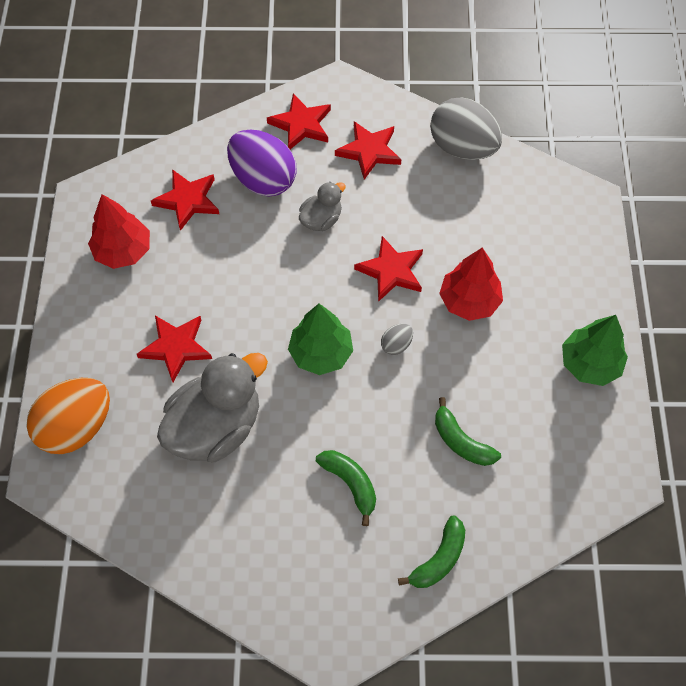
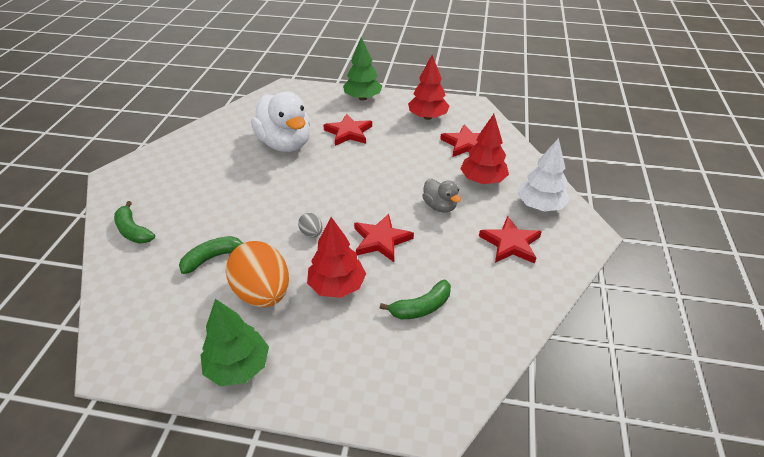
camera: 100 degrees right, 20 degrees down
(76, 427) = (310, 97): orange egg -> orange egg (263, 293)
(216, 427) = (285, 144): grey duck -> white duck
(263, 179) = (482, 180): purple egg -> red tree
(301, 125) = (540, 206): red star -> white tree
(321, 353) = (320, 193): green tree -> green tree (362, 98)
(350, 483) = (214, 195): green banana -> green banana (421, 307)
(462, 147) = (515, 313): grey egg -> none

